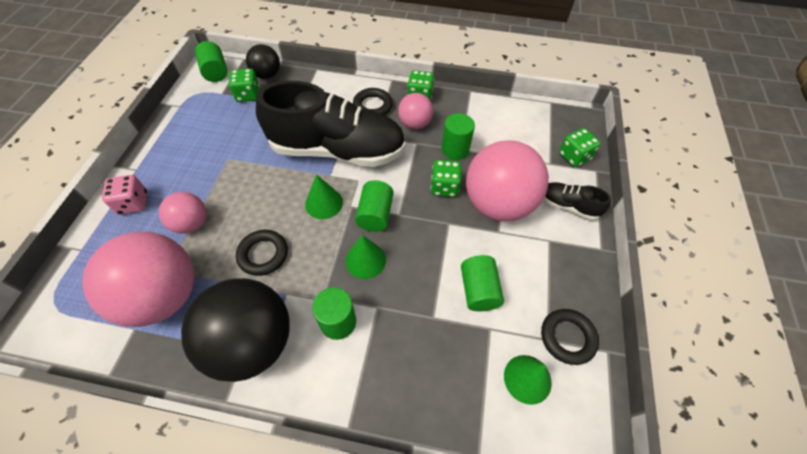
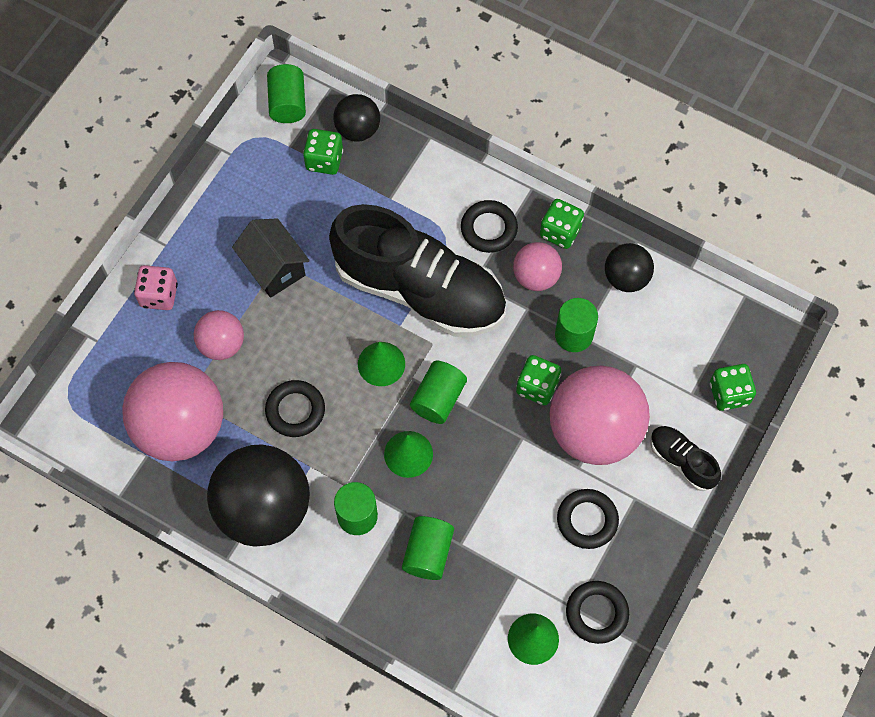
camera: 20 degrees right, 10 degrees up
(225, 163) = (274, 268): none -> black house
(473, 110) = (626, 278): none -> black ball
(478, 290) = (523, 530): green cylinder -> green cylinder (428, 553)
(523, 267) = (587, 520): none -> black ring

